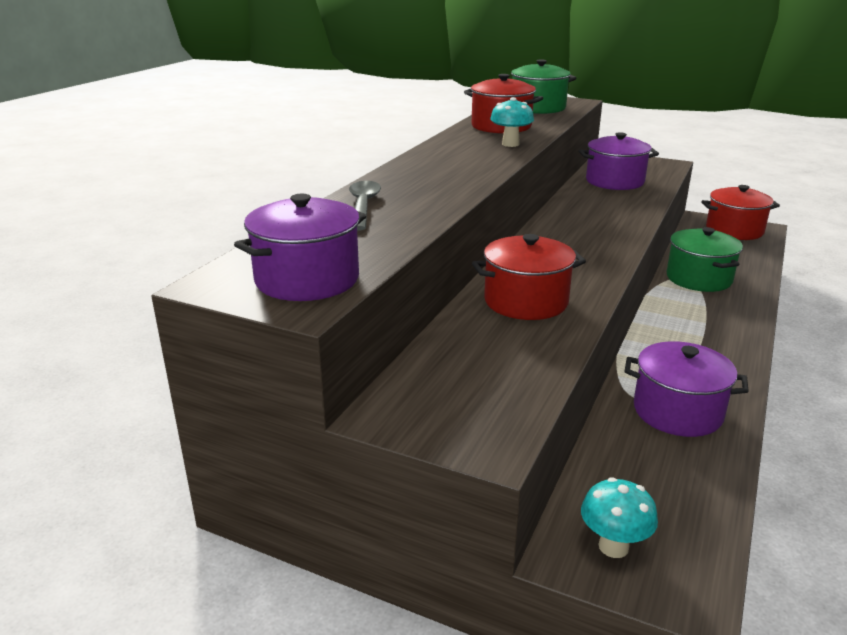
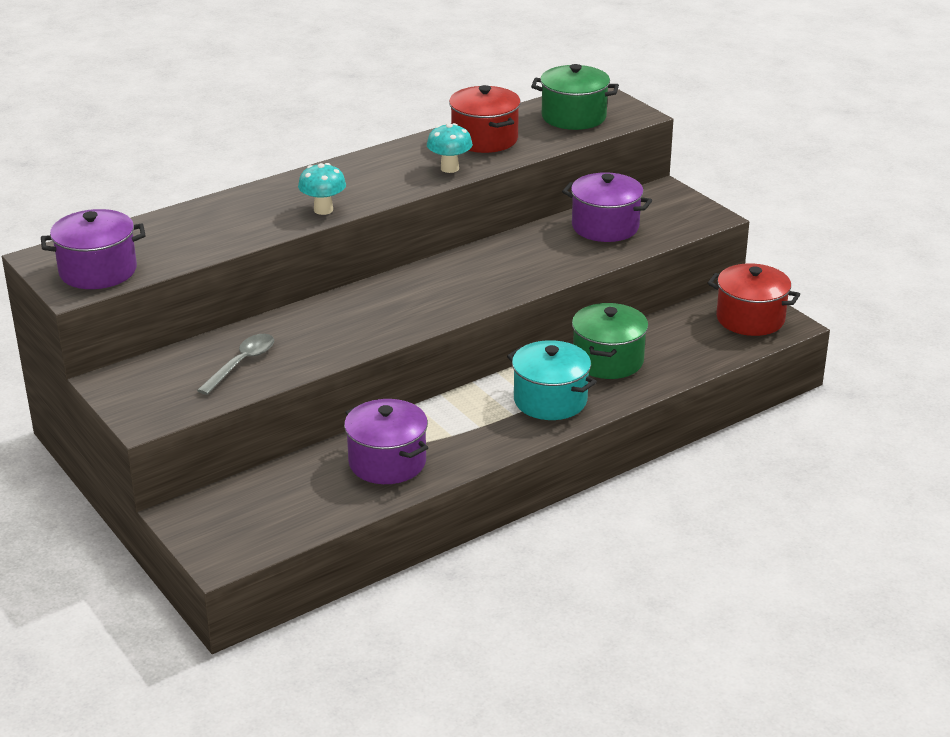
camera: 30 degrees right, 5 degrees up
(363, 206) = (219, 213): grey spoon -> grey spoon (241, 364)
(526, 301) = (313, 331): red pot -> none
(613, 546) = (213, 521): turquoise mushroom -> turquoise mushroom (323, 210)
(711, 317) = (550, 400): none -> turquoise pot

